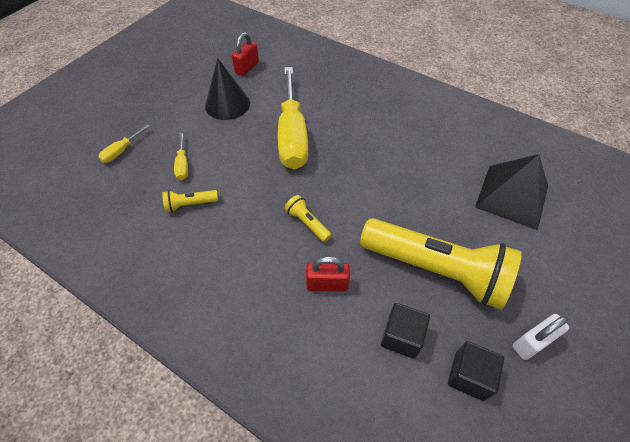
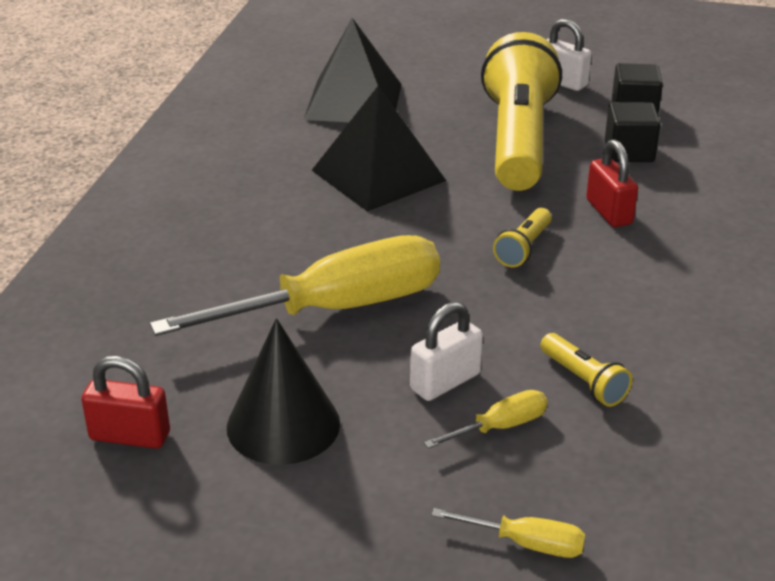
camera: 110 degrees left, 20 degrees down
(221, 156) = (445, 382): none -> white padlock
(410, 182) = (378, 175): none -> black pyramid

